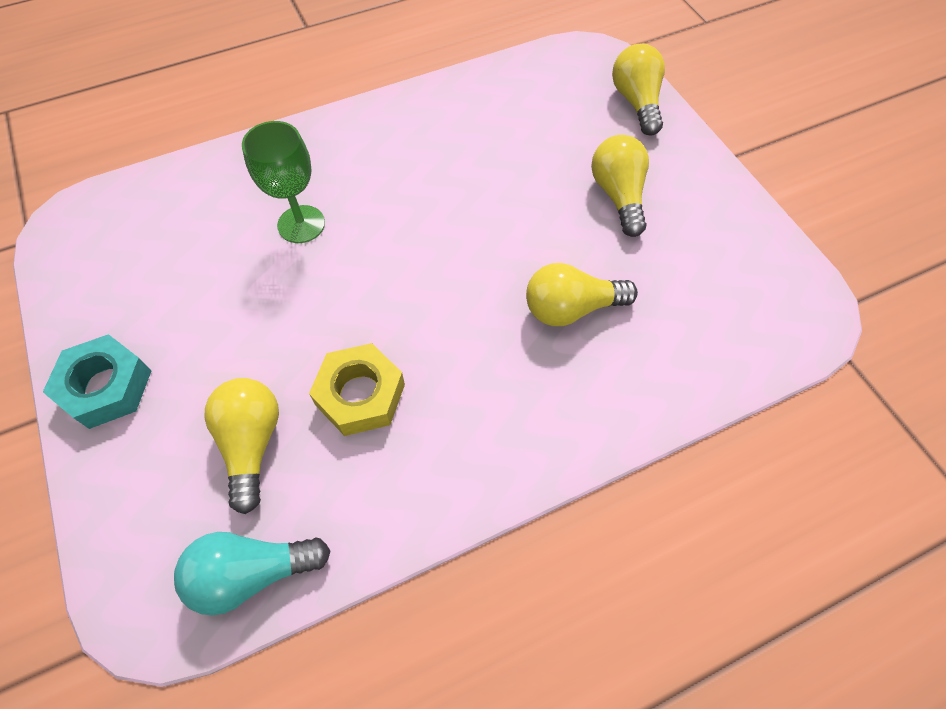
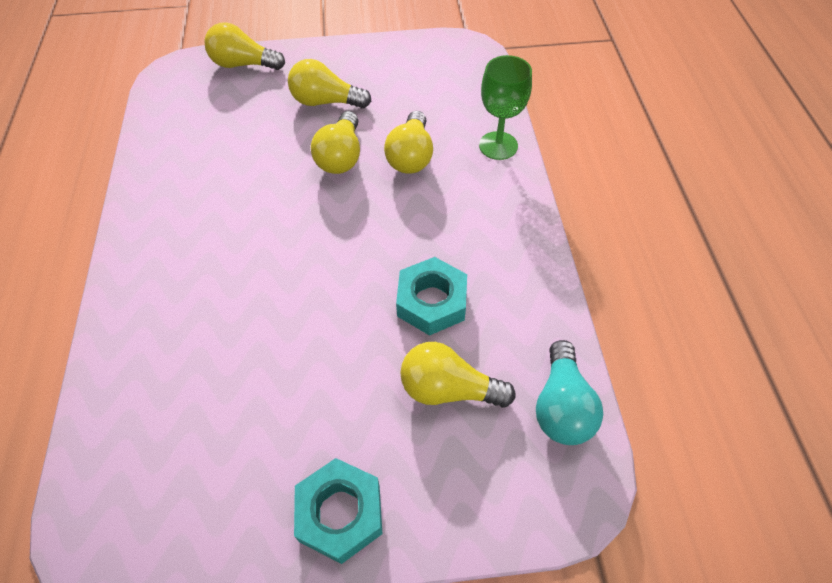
camera: 70 degrees left, 5 degrees down
(301, 224) = (232, 311): green goblet -> green goblet (498, 146)
(360, 395) = (431, 301): yellow nut -> turquoise nut
(538, 240) = (341, 156): none -> yellow light bulb

